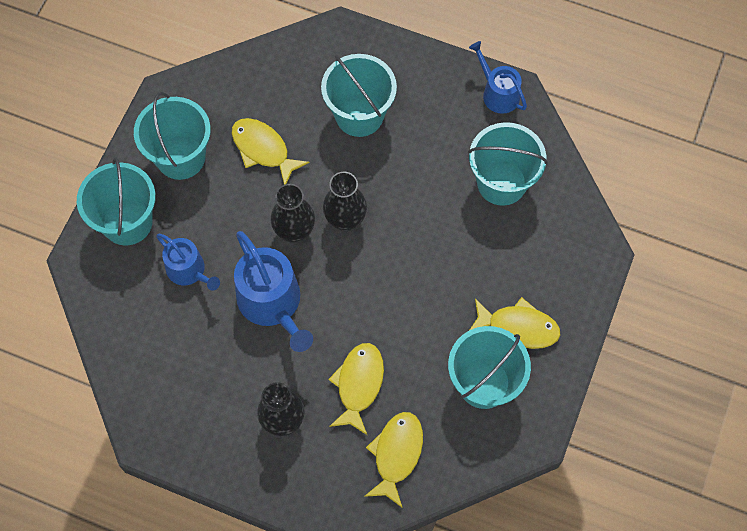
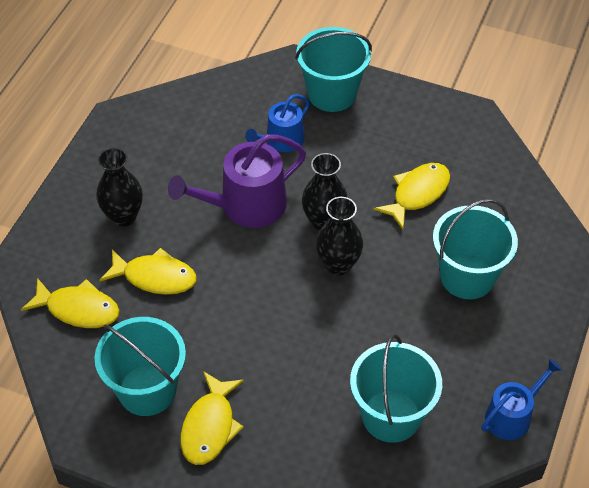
camera: 90 degrees right, 15 degrees down
(181, 157) = (403, 129): turquoise bucket -> none
(272, 303) = (246, 205): blue watering can -> purple watering can

